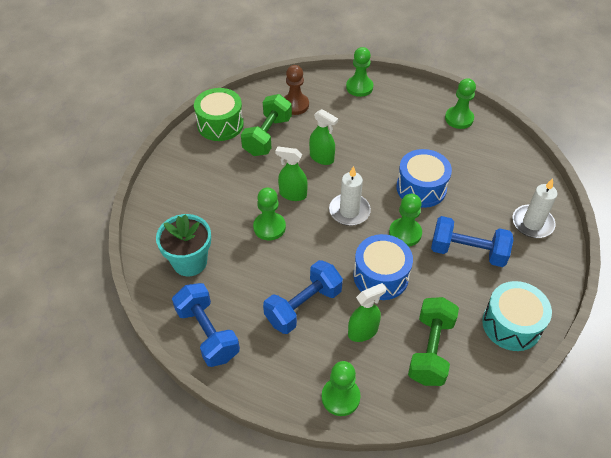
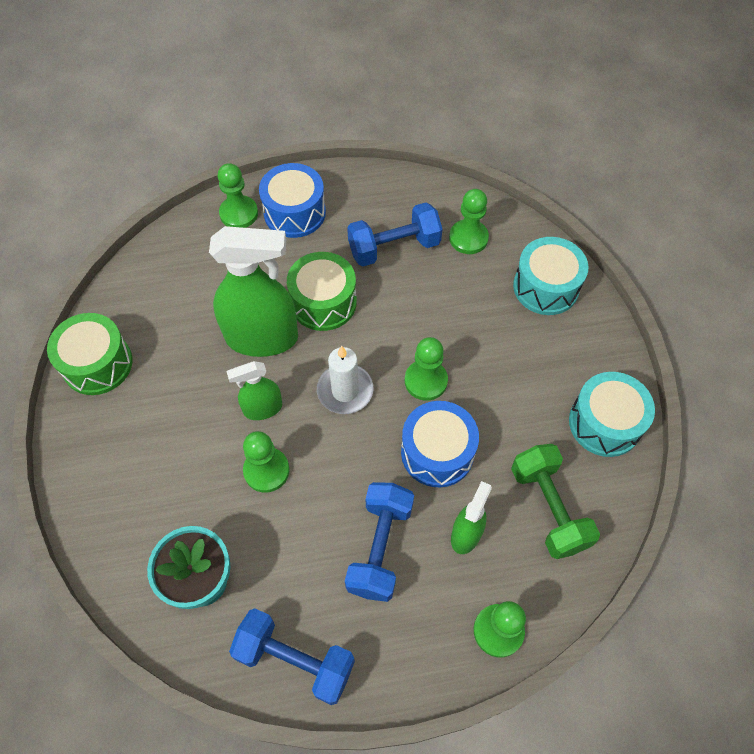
camera: 35 degrees left, 10 degrees up
(267, 136) = (172, 346): green dumbbell -> none
(295, 105) = (176, 282): brown pawn -> none
(322, 158) = (262, 338): green spray bottle -> green spray bottle, size x1.92
(374, 158) = (323, 302): none -> green drum
(421, 188) = (403, 311): blue drum -> blue drum (294, 212)
(459, 118) = (383, 195): green pawn -> green pawn (468, 238)
(467, 252) = (505, 363): blue dumbbell -> blue dumbbell (394, 247)
(532, 223) = (546, 287): white candle -> turquoise drum

